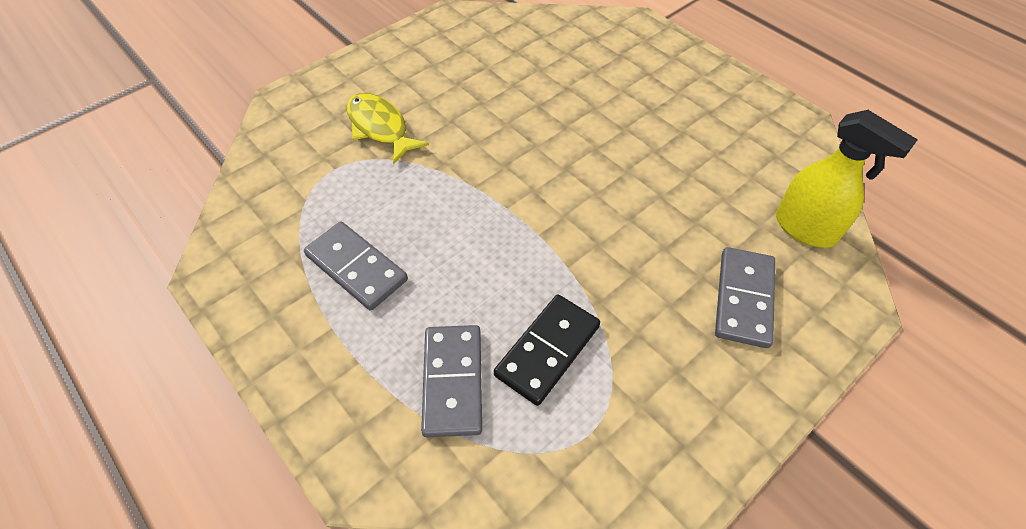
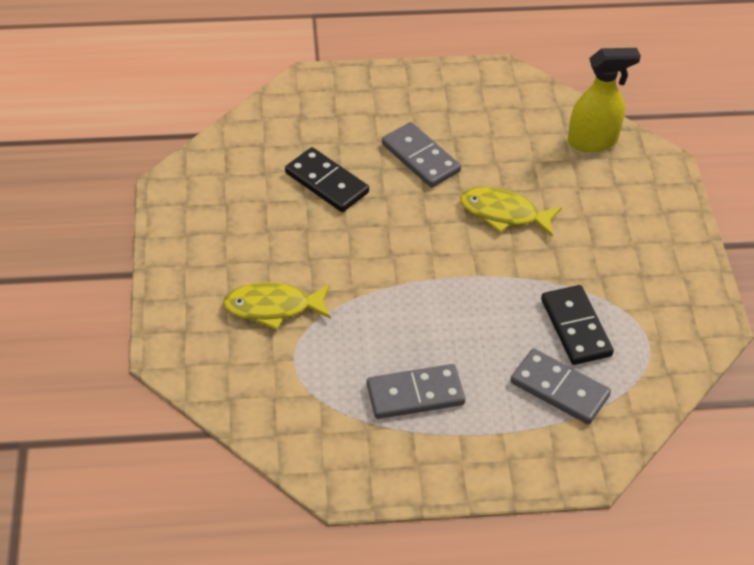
camera: 55 degrees left, 5 degrees down
(542, 87) = (326, 183): none -> black domino
(634, 213) = (504, 214): none -> yellow fish
(744, 299) = (618, 208): grey domino -> grey domino (420, 158)

